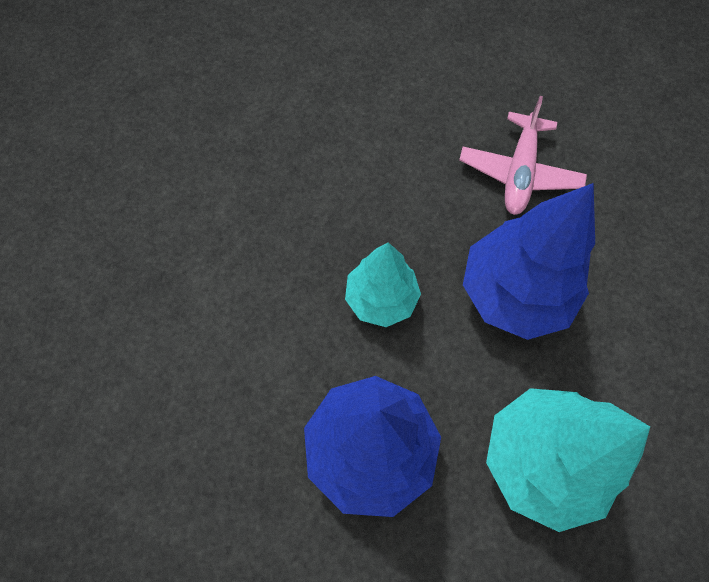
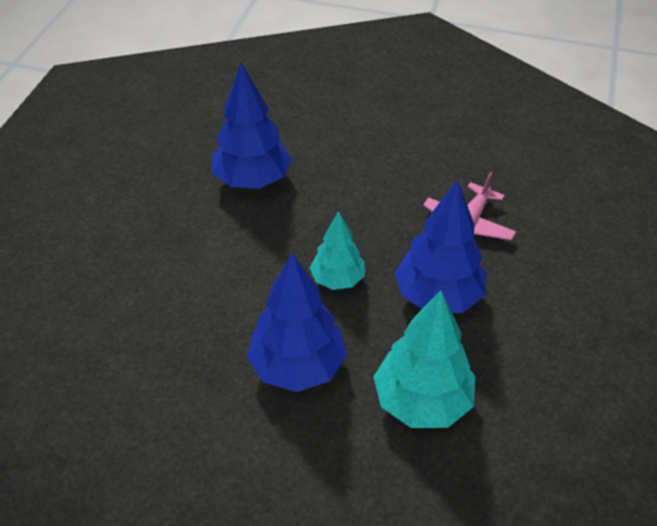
camera: 15 degrees right, 20 degrees down
(223, 167) = (252, 180): none -> blue tree

